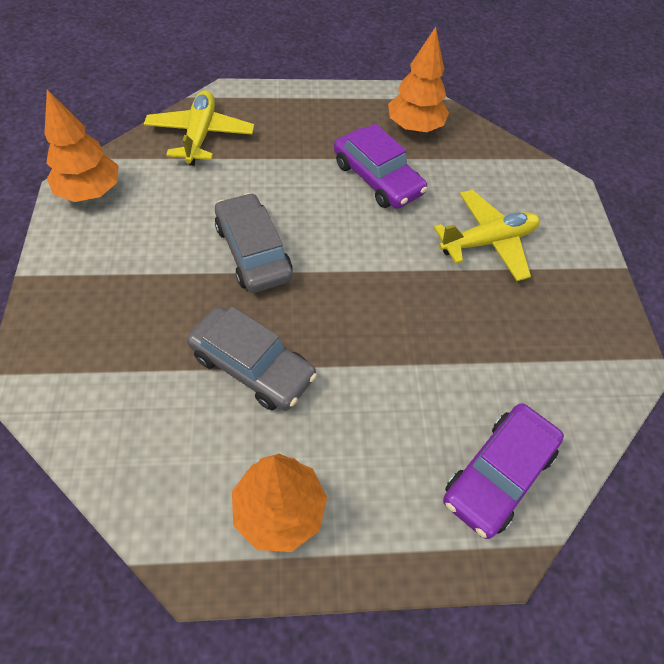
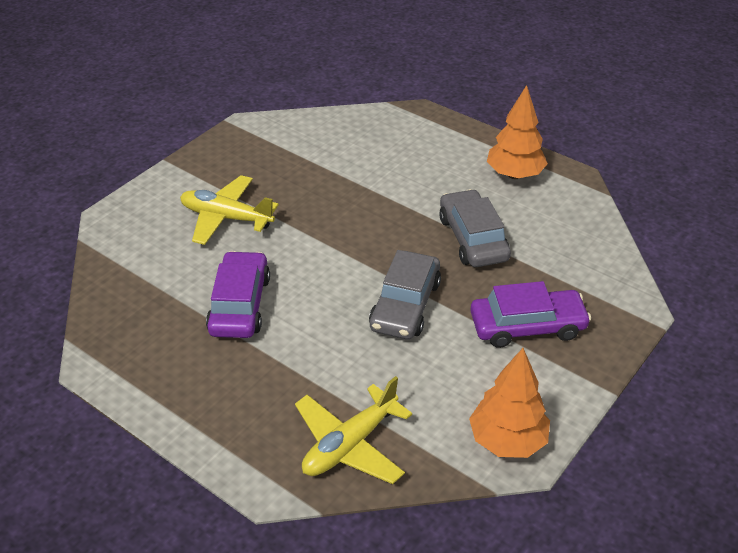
camera: 135 degrees left, 15 degrees down
(414, 127) = (143, 330): orange tree -> none
(498, 474) = (383, 131): purple car -> purple car (527, 326)

